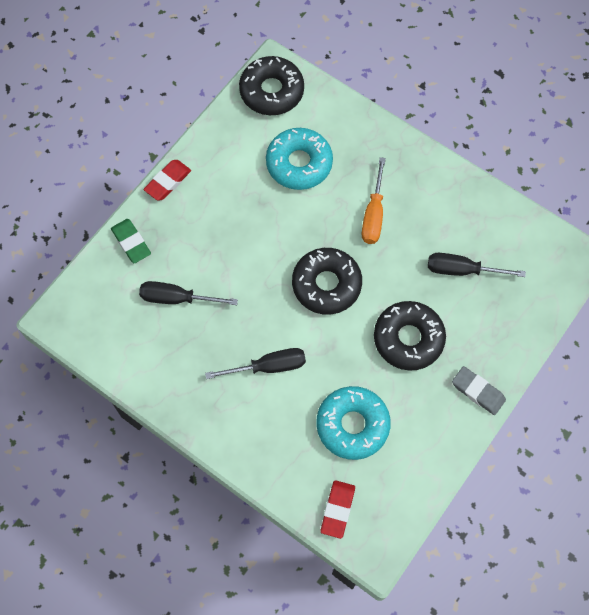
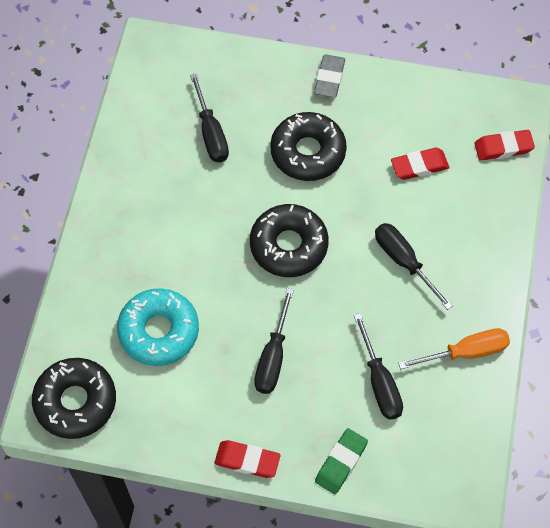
camera: 115 degrees left, 5 degrees down
(237, 232) = (273, 357): none -> black screwdriver
(352, 425) = (419, 166): turquoise donut -> red eraser
(373, 215) = (187, 234): orange screwdriver -> orange screwdriver (466, 352)

